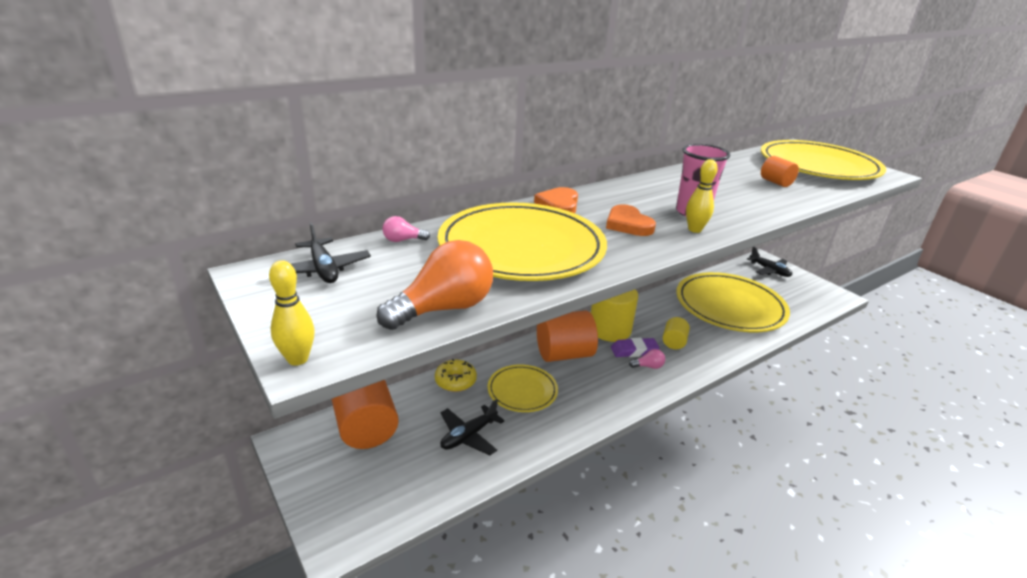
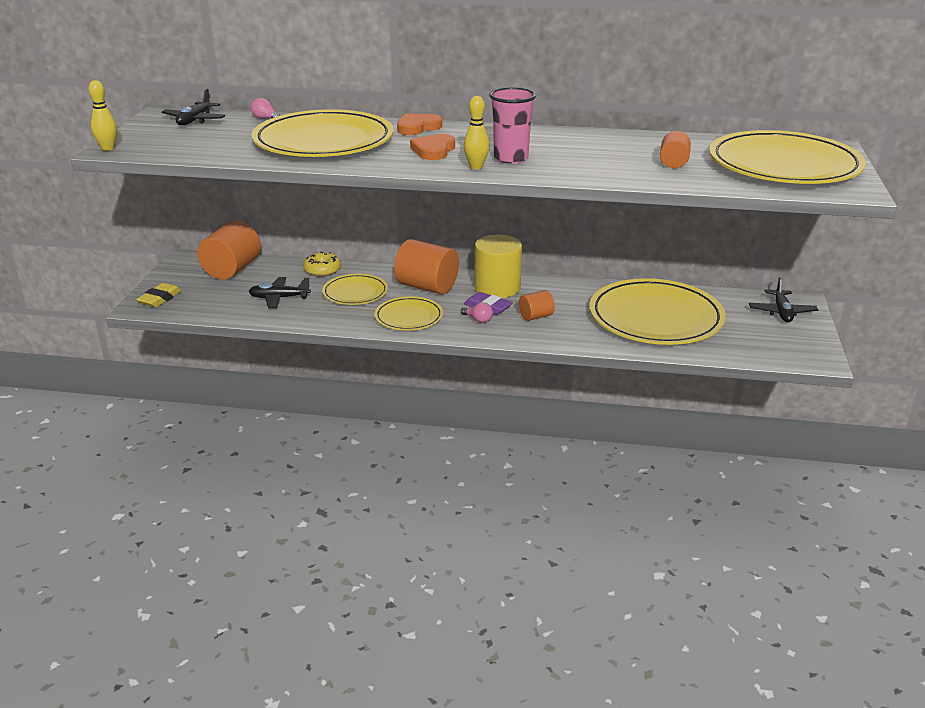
camera: 45 degrees right, 0 degrees up
(343, 515) = (160, 299): none -> yellow eraser
(444, 308) = (209, 152): orange light bulb -> none
(602, 392) = (409, 317): none -> yellow plate
(673, 342) = (536, 316): yellow cylinder -> orange cylinder

